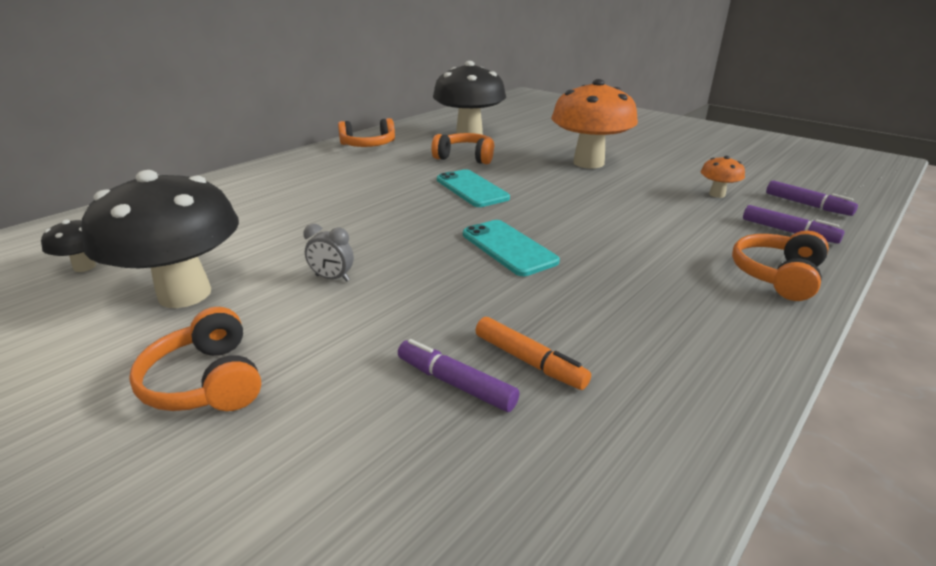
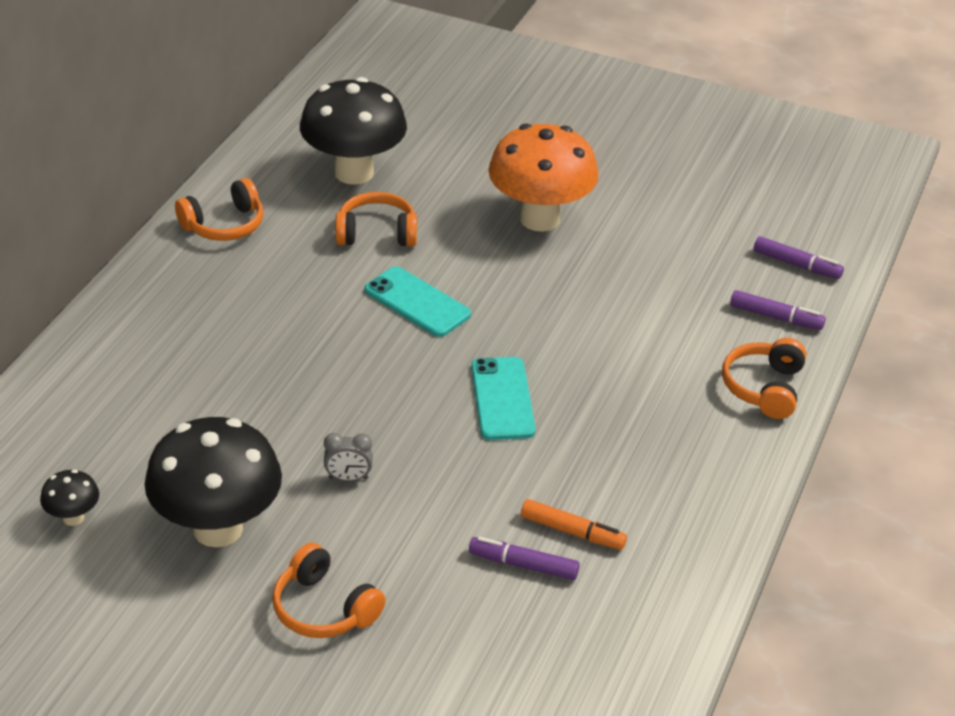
camera: 20 degrees left, 10 degrees up
(508, 248) = (502, 399): turquoise phone -> turquoise phone turned 45 degrees clockwise
(717, 194) = (701, 262): orange mushroom -> none

